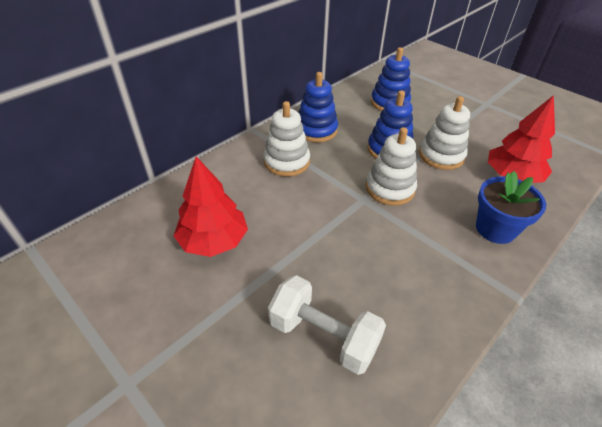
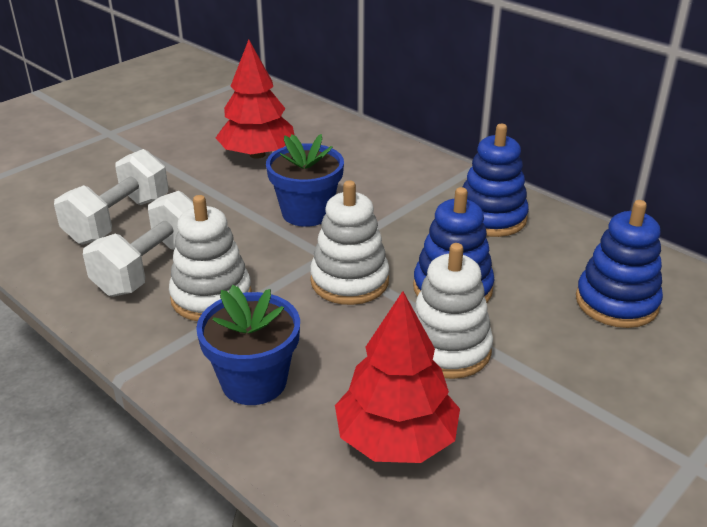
camera: 90 degrees right, 10 degrees down
(286, 162) = (403, 194): white stacking toy -> white stacking toy (211, 297)
(310, 208) = (306, 212): none -> blue flower pot
(394, 298) = (151, 268): none -> white dumbbell

